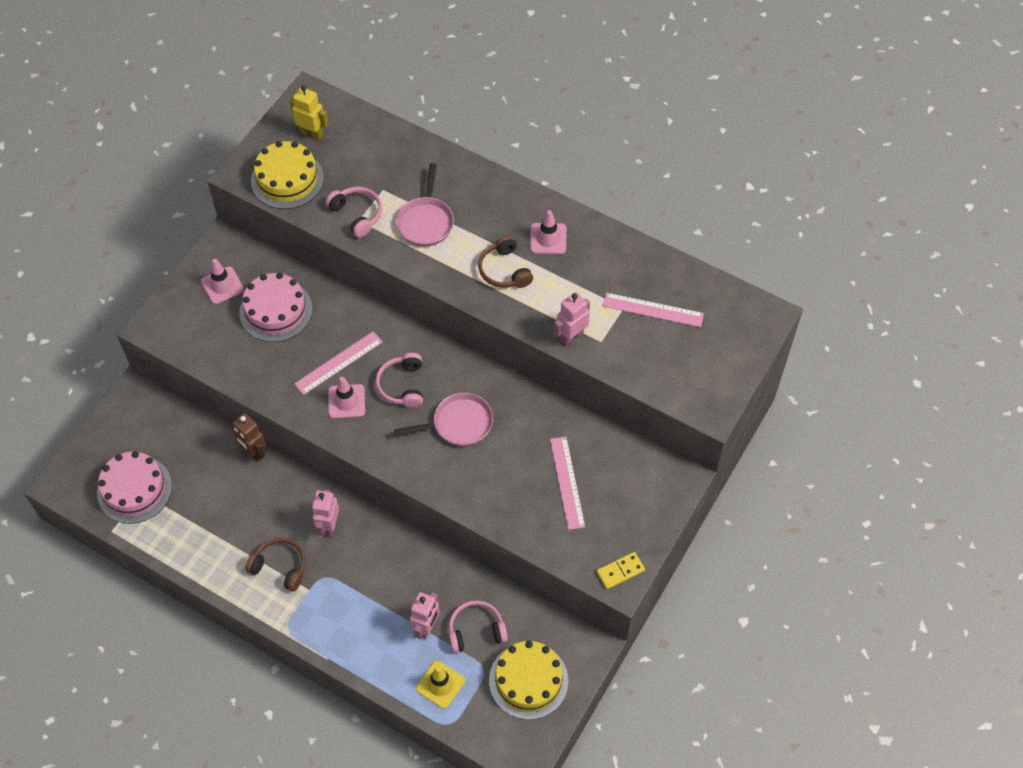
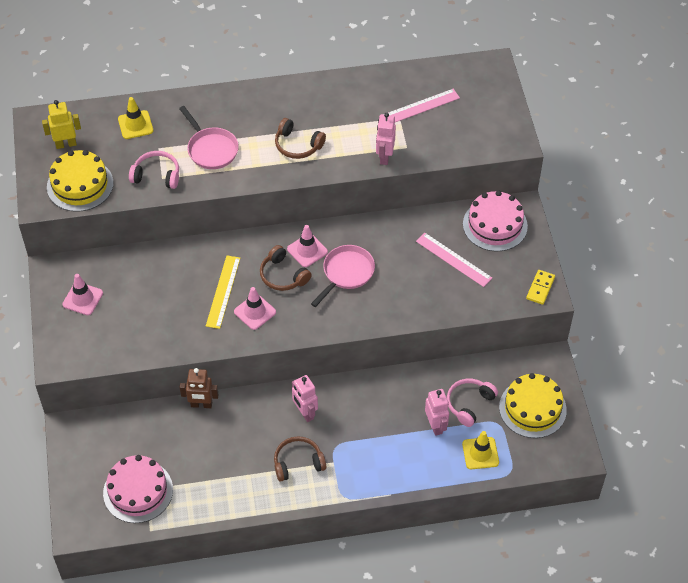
camera: 40 degrees left, 5 degrees down
(276, 311) = (141, 289): pink cake -> pink cake (495, 225)
(338, 363) = (223, 291): pink ruler -> yellow ruler
(385, 154) = (135, 125): none -> yellow traffic cone
(402, 385) = (283, 275): pink headphones -> brown headphones
(548, 239) = (306, 107): pink traffic cone -> pink traffic cone (307, 250)

